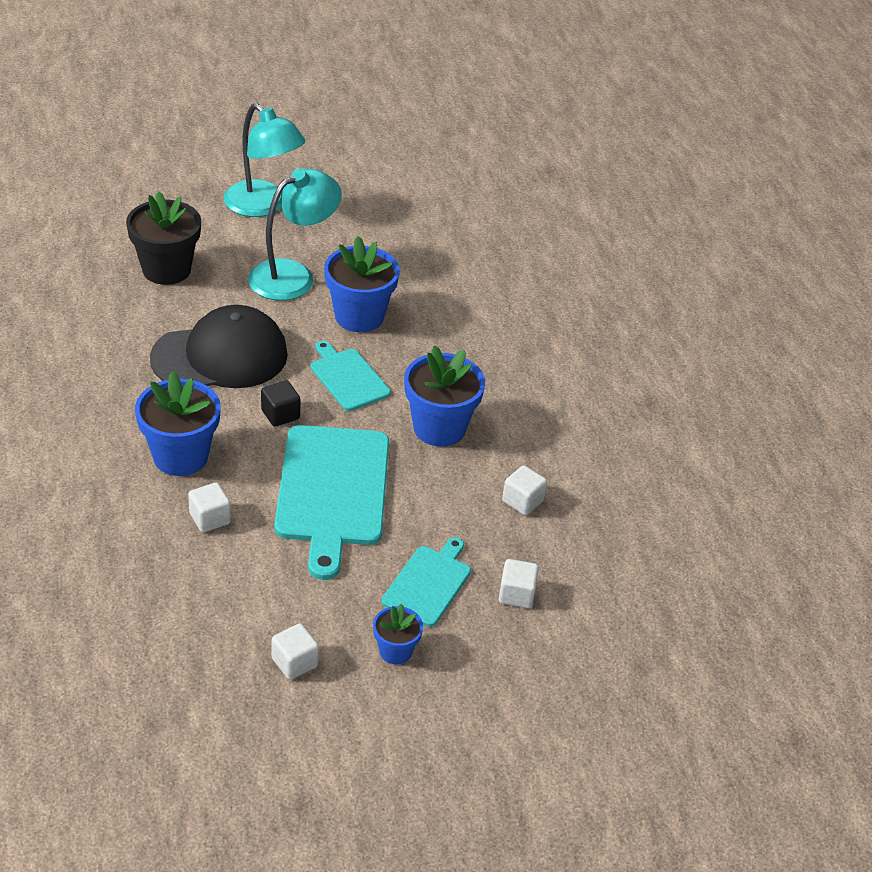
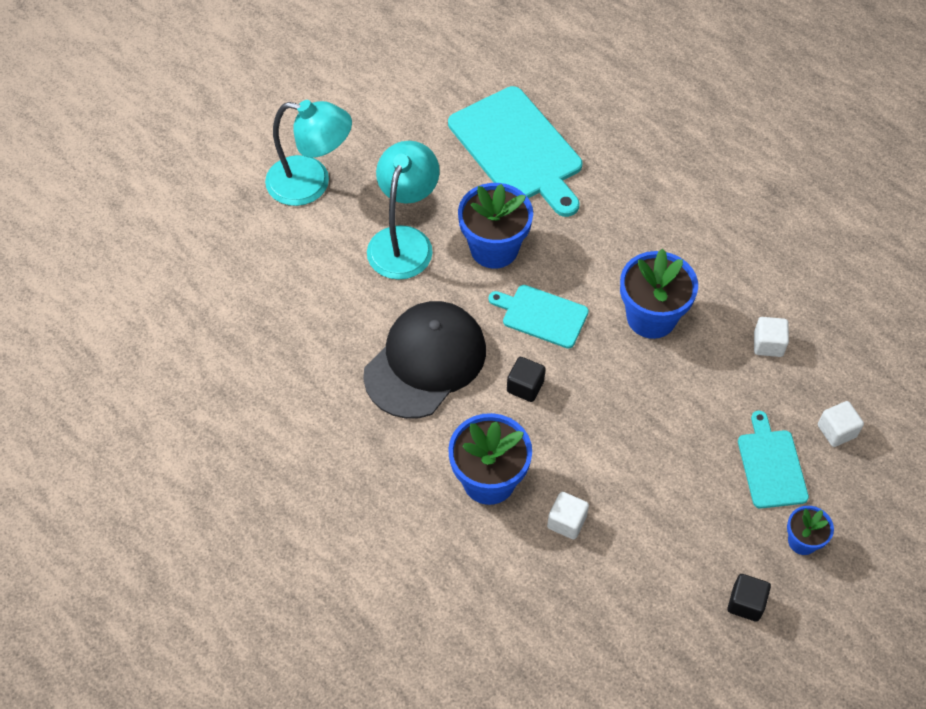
camera: 30 degrees left, 15 degrees up
(166, 269) = (297, 302): black flower pot -> none
(294, 662) = (745, 603): white cube -> black cube
(333, 491) = (630, 431): turquoise cutting board -> turquoise cutting board (518, 149)

